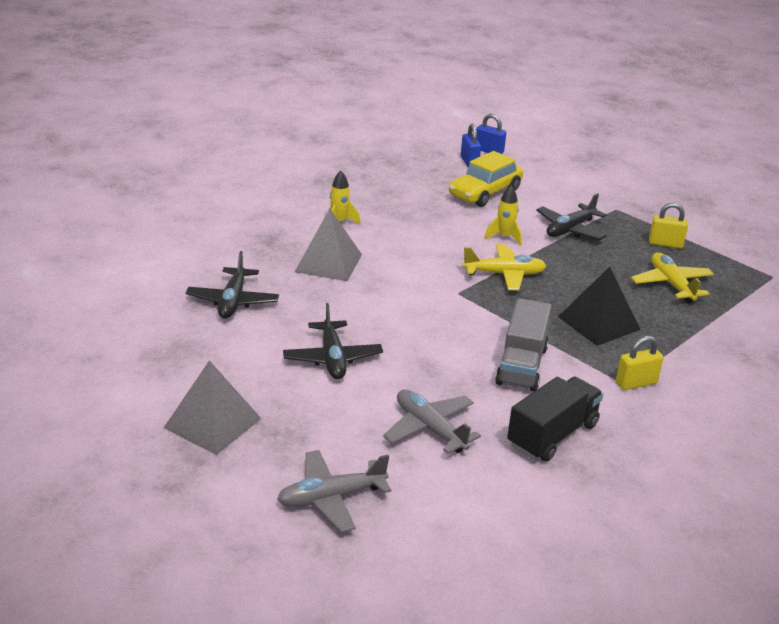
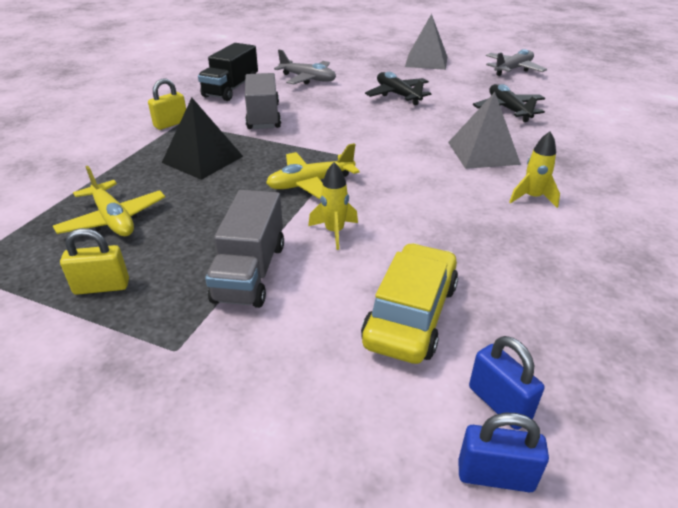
camera: 160 degrees right, 5 degrees up
(331, 498) = (338, 52): grey plane -> grey plane (513, 69)
(570, 229) = (250, 272): black plane -> grey truck

